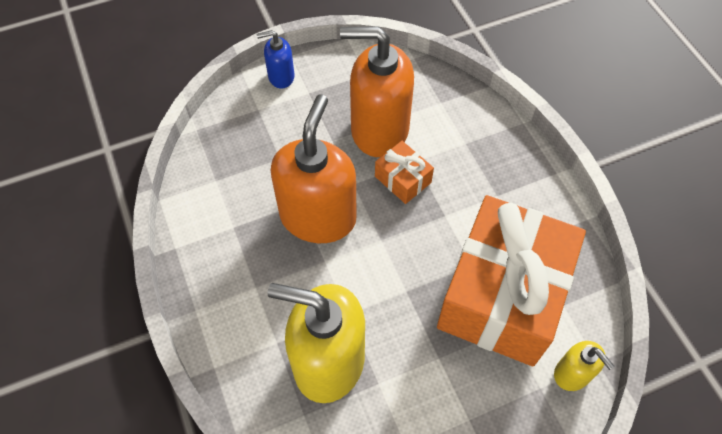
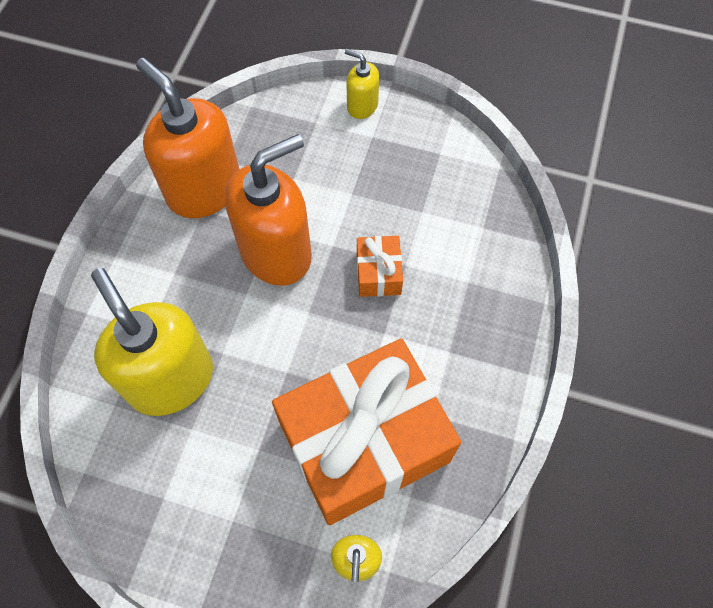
camera: 40 degrees right, 5 degrees up
(281, 77) = (362, 106): blue soap dispenser -> yellow soap dispenser
(379, 130) = (401, 213): orange soap dispenser -> orange soap dispenser (204, 189)

